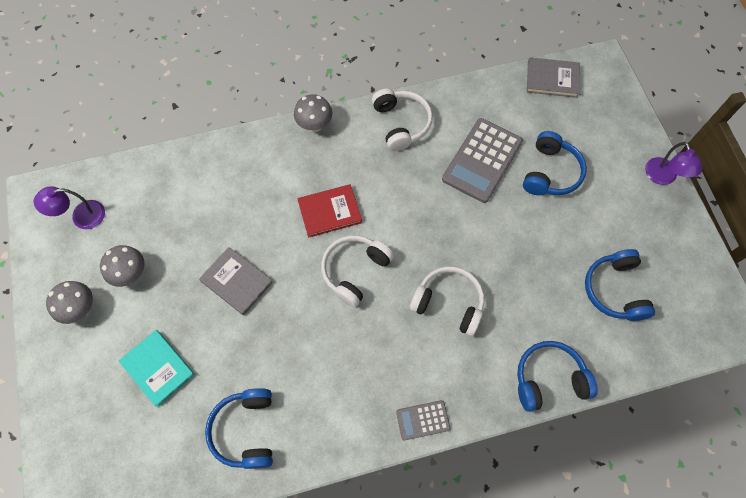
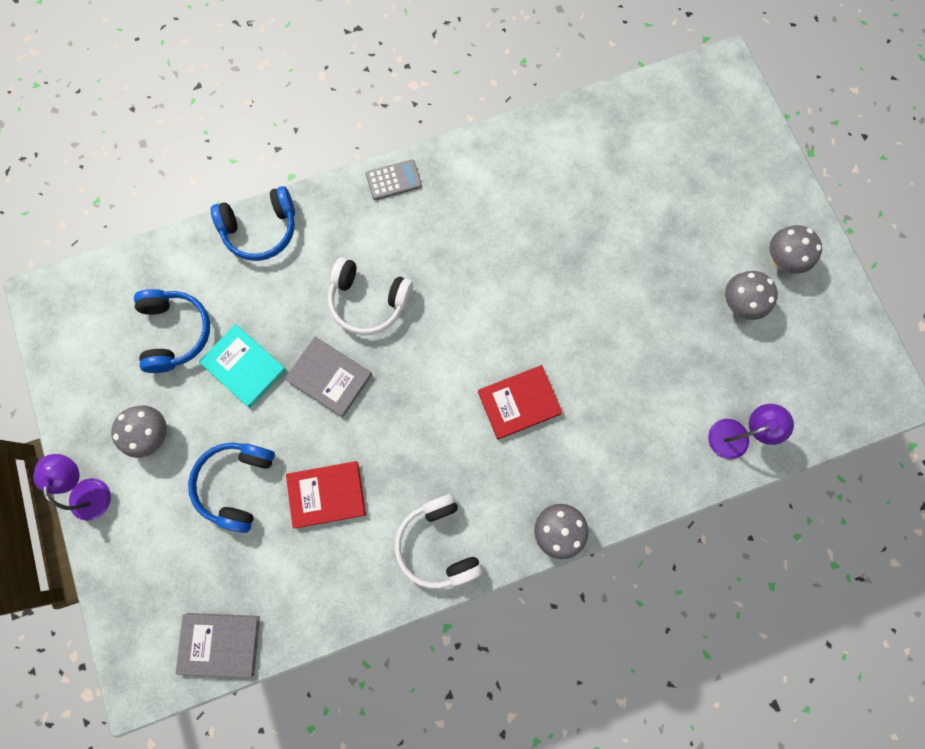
camera: 175 degrees right, 10 degrees up
(81, 216) = (823, 370): purple lamp -> purple lamp (736, 435)
(158, 368) = (677, 206): turquoise book -> turquoise book (244, 366)
(236, 282) = (615, 305): grey book -> grey book (329, 377)
(246, 430) = (571, 156): blue headphones -> none
(355, 271) = (479, 329): white headphones -> none
(482, 160) = (326, 494): grey calculator -> red book
(620, 212) = (153, 434): none -> grey mushroom

